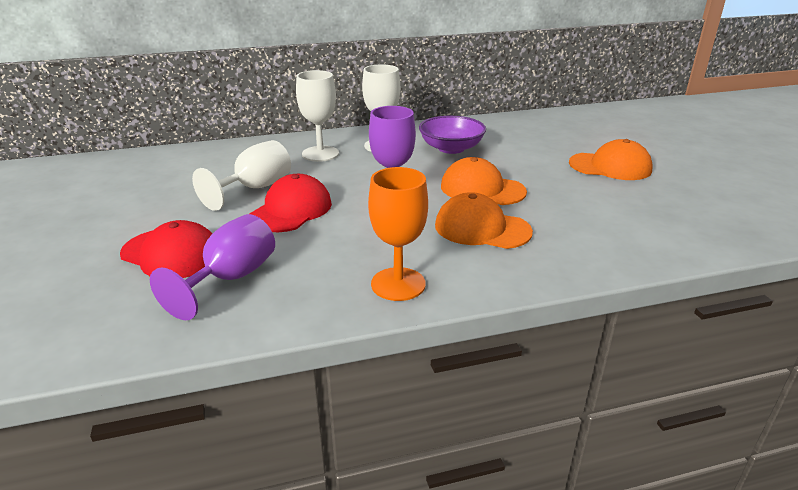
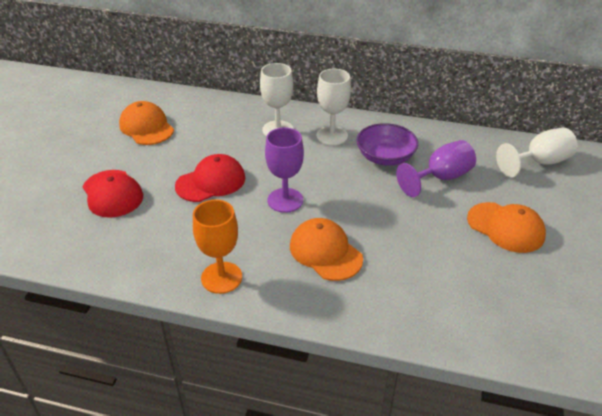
camera: 30 degrees right, 10 degrees up
(231, 278) = (129, 229): purple goblet -> purple goblet (441, 178)
(255, 188) = (205, 151): white goblet -> white goblet (539, 162)
(482, 189) = (365, 212): orange cap -> orange cap (146, 127)

